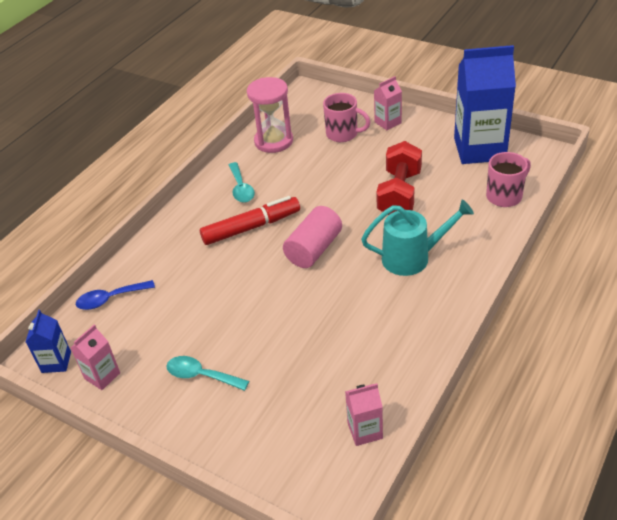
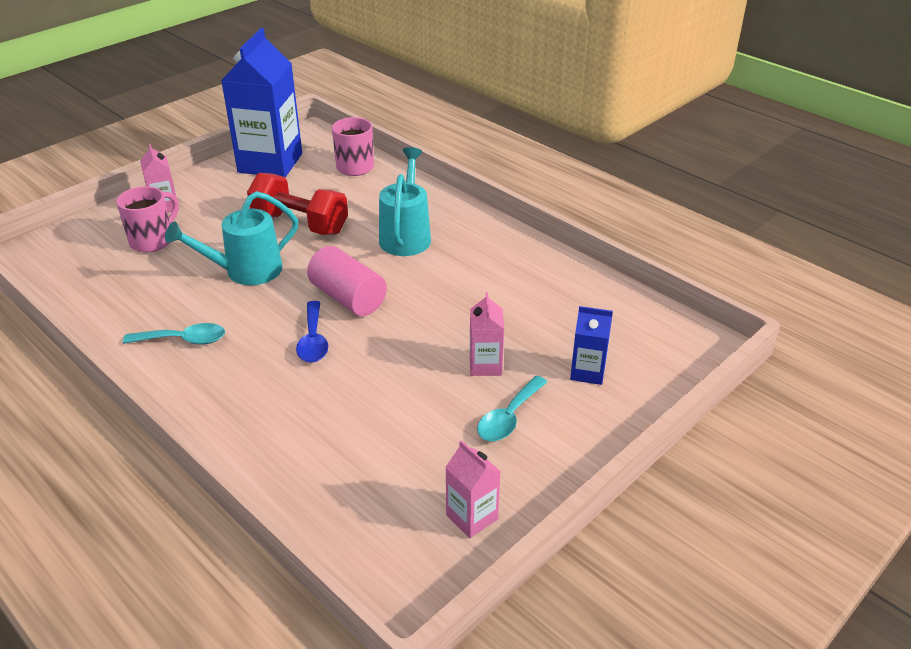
camera: 80 degrees left, 5 degrees down
(56, 362) = (423, 572): blue carton -> blue carton (587, 372)
(110, 299) = (323, 499): blue spoon -> blue spoon (313, 340)
(251, 227) = (271, 342): red marker -> none
(273, 141) = (108, 297): pink hourglass -> none
(325, 188) = (245, 271): none -> turquoise watering can
(365, 431) = (623, 309): pink carton -> pink carton (485, 365)

